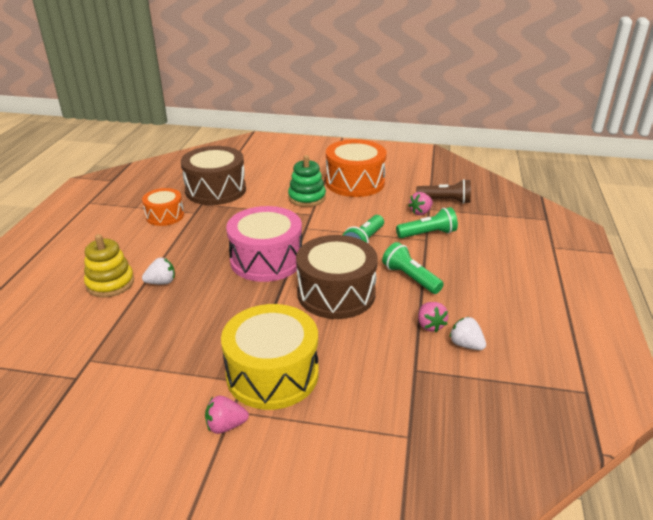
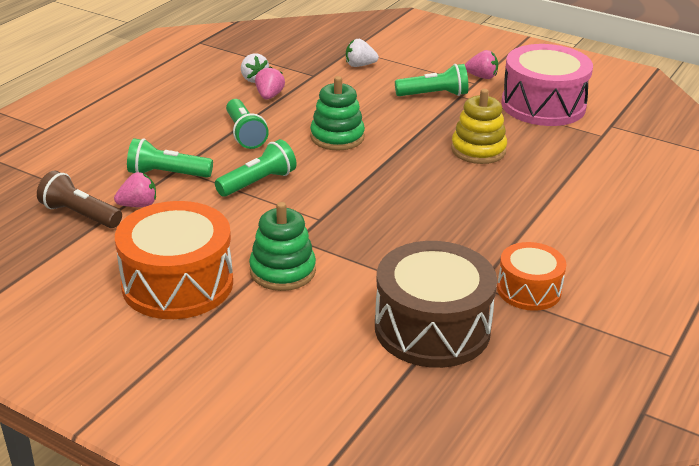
camera: 160 degrees left, 0 degrees up
(110, 283) = (597, 201): yellow stacking toy -> yellow stacking toy (478, 150)
(161, 282) = (533, 189): white strawberry -> white strawberry (360, 65)
(266, 260) = (396, 187): pink drum -> pink drum (543, 105)
(272, 374) = (434, 95): yellow drum -> green flashlight
(336, 293) = (337, 137): brown drum -> green stacking toy

